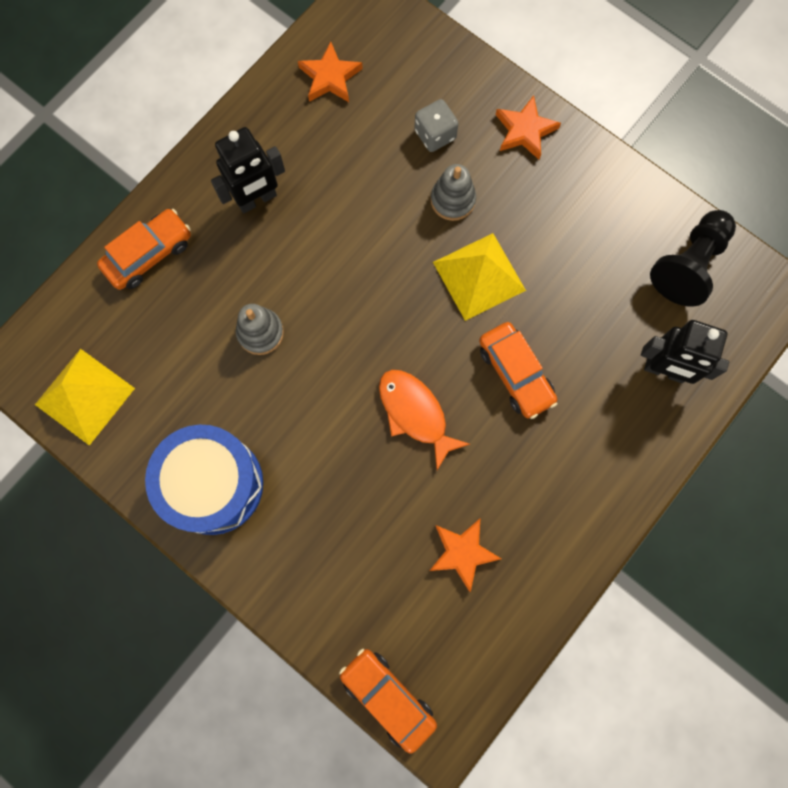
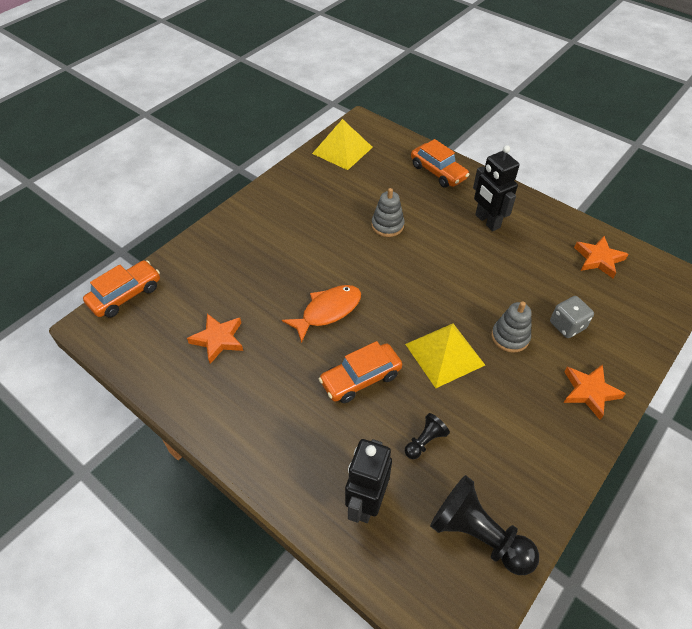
camera: 90 degrees right, 25 degrees down
(213, 484) = (283, 206): blue drum -> none
(593, 307) = (424, 441): none -> black pawn

